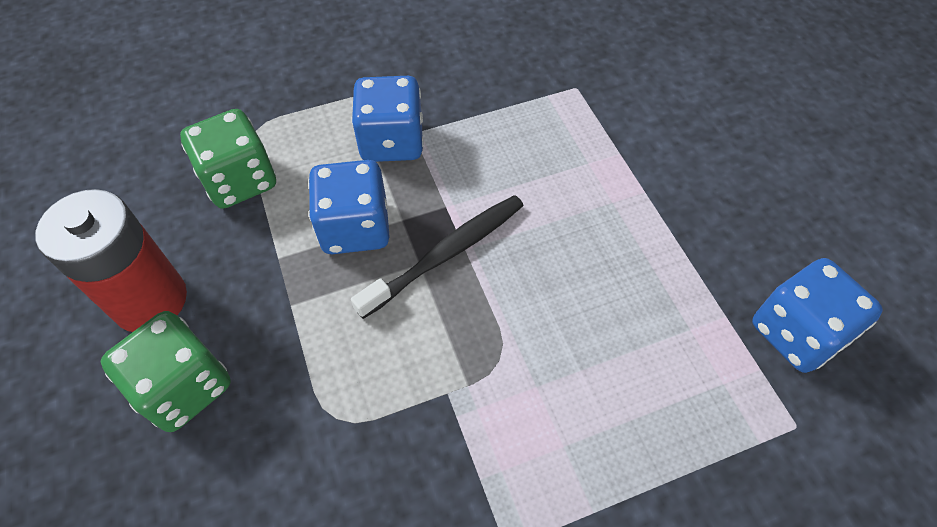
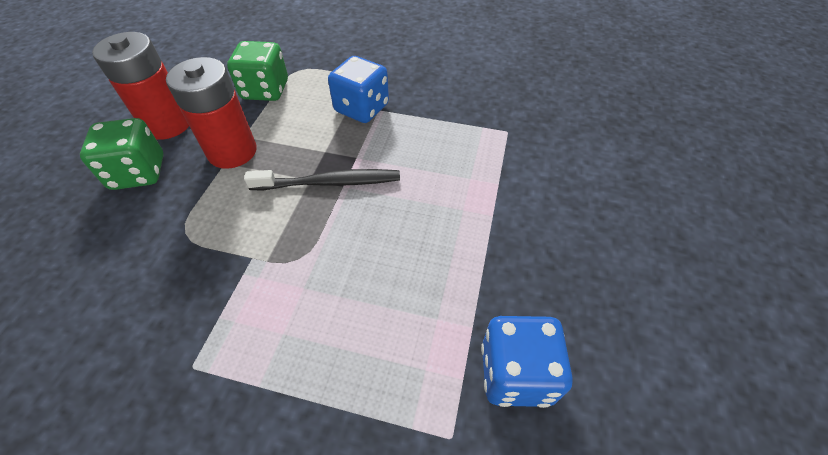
camera: 35 degrees right, 5 degrees down
(285, 285) = (232, 151): none -> red battery
(355, 228) = (296, 142): blue dice -> none

